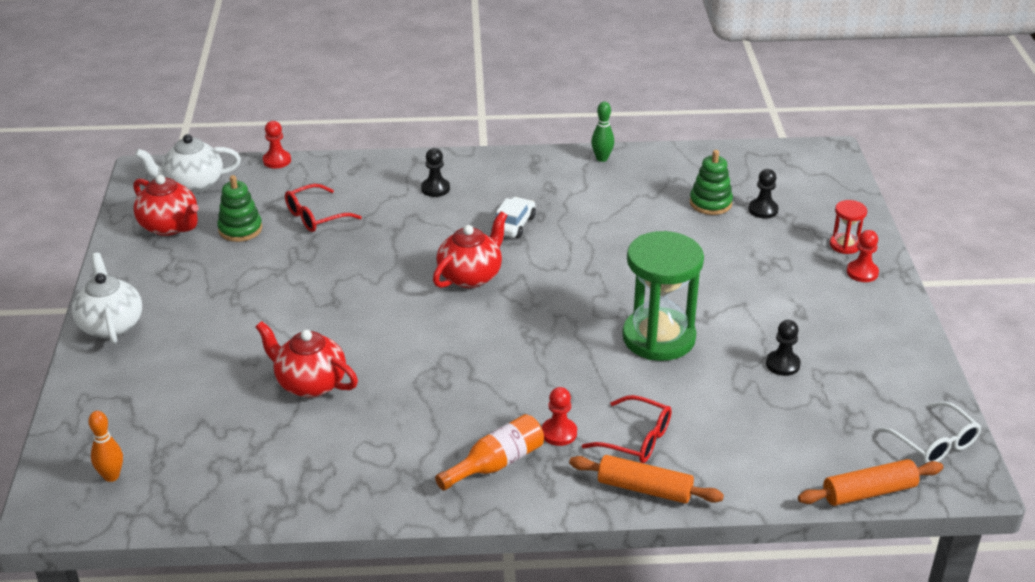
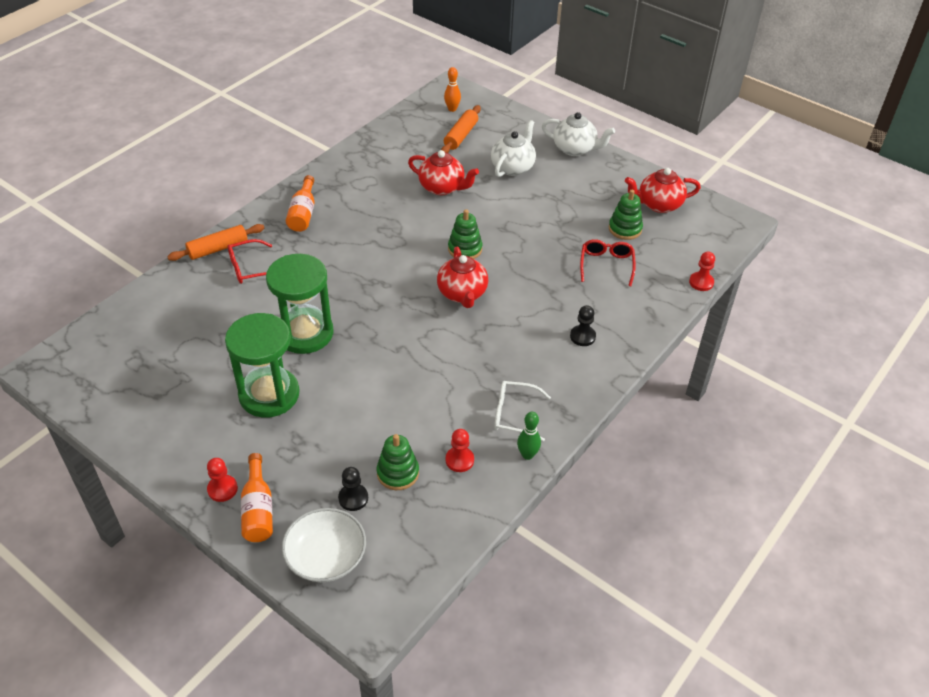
camera: 130 degrees right, 10 degrees up
(193, 184) = (704, 233): white teapot -> white teapot (513, 167)
(310, 383) = (442, 187): red teapot -> red teapot turned 45 degrees clockwise
(401, 309) = (465, 249): none -> green stacking toy
(513, 225) = (495, 347): white car -> none
(559, 433) = (292, 245): red pawn -> red pawn (459, 460)
(751, 311) = (269, 394): none -> green hourglass
(782, 364) = (212, 368): black pawn -> none
(821, 194) = (326, 557): none -> white bowl
(845, 245) = (258, 509): red hourglass -> orange bottle
(869, 492) = (96, 323): orange rolling pin -> orange rolling pin (461, 136)
(934, 443) = (75, 379): white glasses -> white glasses (514, 415)

